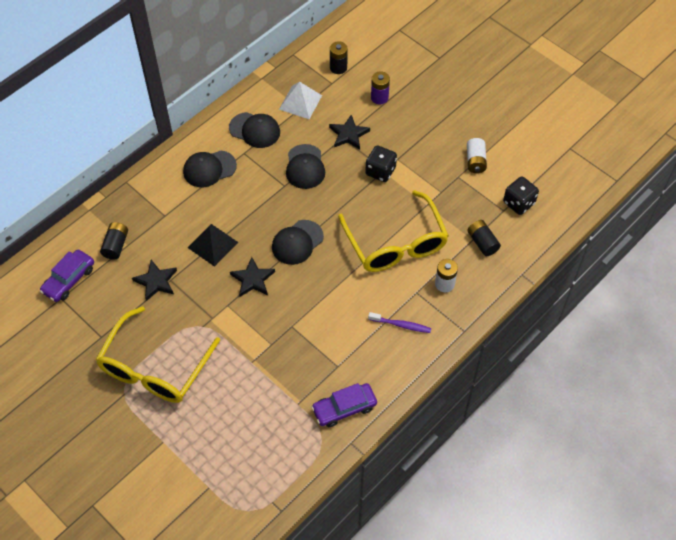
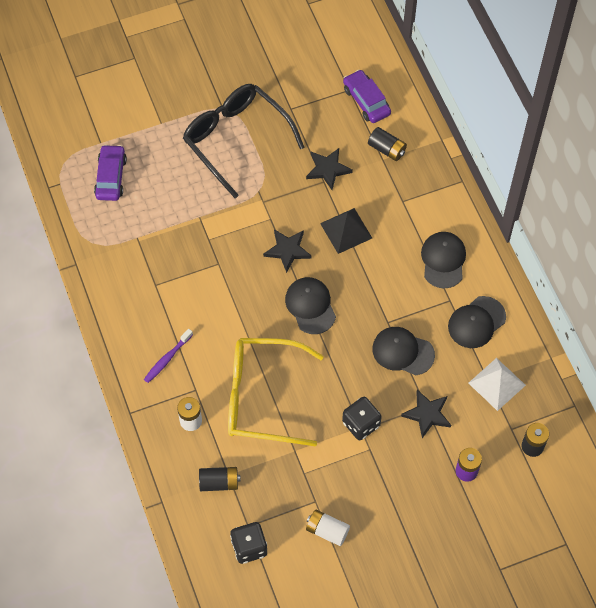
camera: 115 degrees right, 5 degrees up
(155, 367) = (236, 140): yellow glasses -> black glasses
(344, 408) = (111, 273): purple car -> purple car (111, 177)

